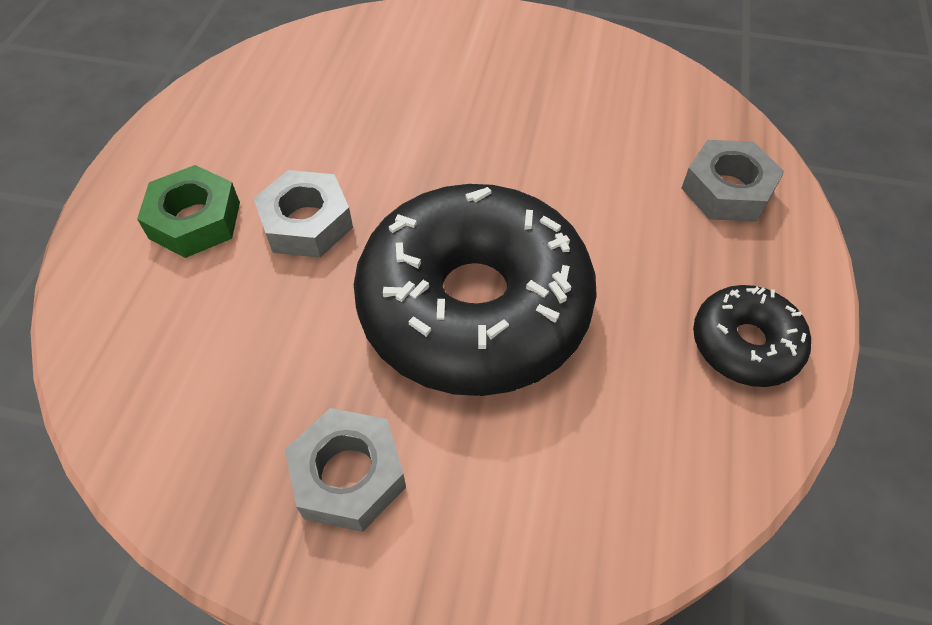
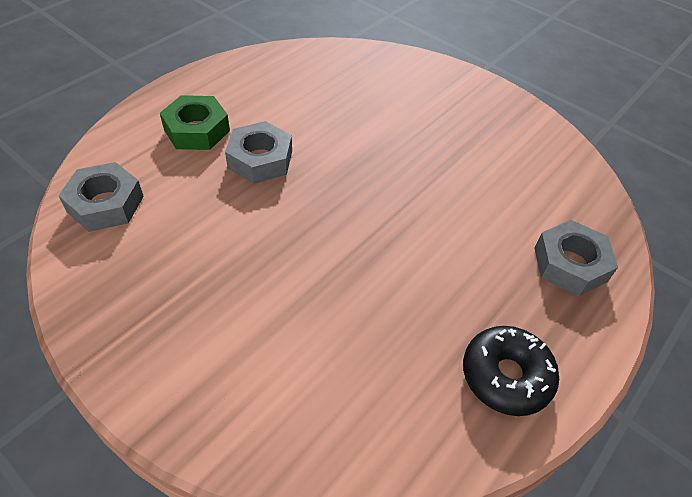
camera: 25 degrees right, 5 degrees down
(349, 475) = (176, 320): grey nut -> grey nut (105, 204)
(474, 307) = (328, 258): black donut -> none

